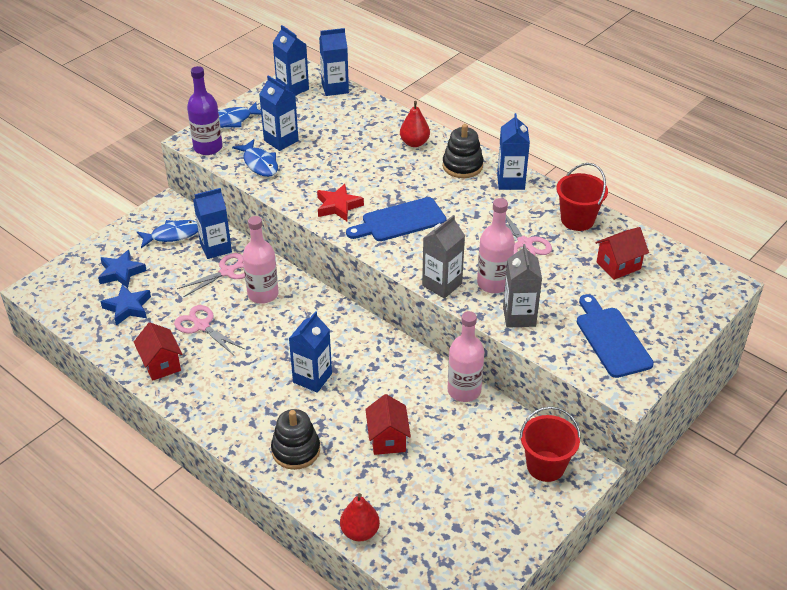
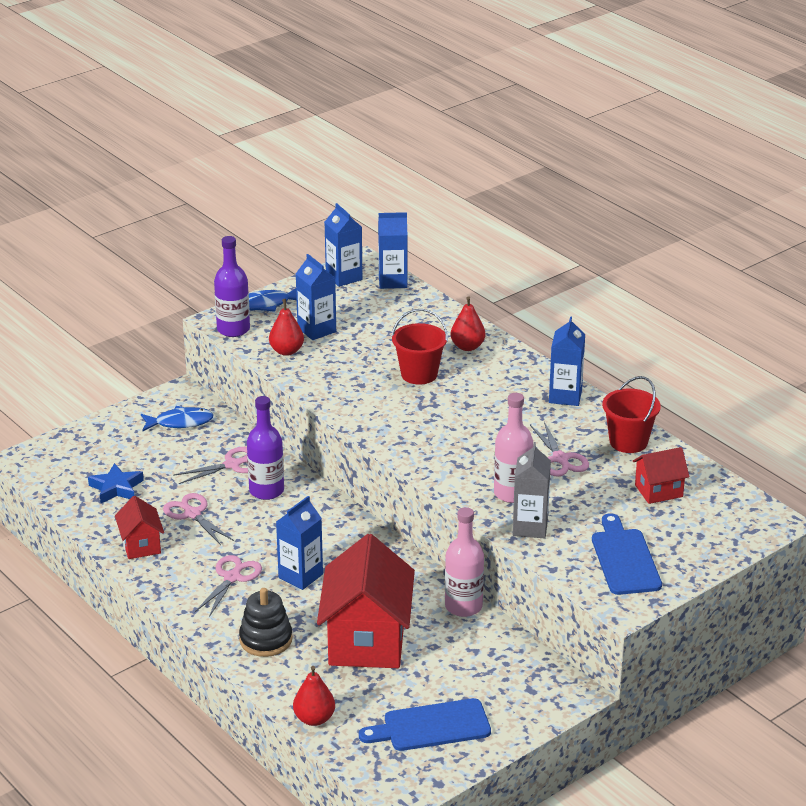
camera: 10 degrees right, 10 degrees down
(121, 272) = (116, 453): blue star -> none
(216, 248) = (225, 440): blue carton -> none
(251, 387) = (232, 577): none -> pink scissors
(259, 164) = (286, 351): blue fish -> red pear
(263, 294) = (266, 491): pink bottle -> purple bottle
(338, 206) = (363, 402): red star -> none
(387, 439) = (366, 641): red house -> red house, size x2.01
(400, 221) = (427, 423): blue cutting board -> blue cutting board (431, 726)
(442, 284) = (455, 488): grey carton -> none
(462, 166) = (515, 375): black stacking toy -> none
(545, 466) = (531, 685): red bucket -> red bucket (419, 374)

